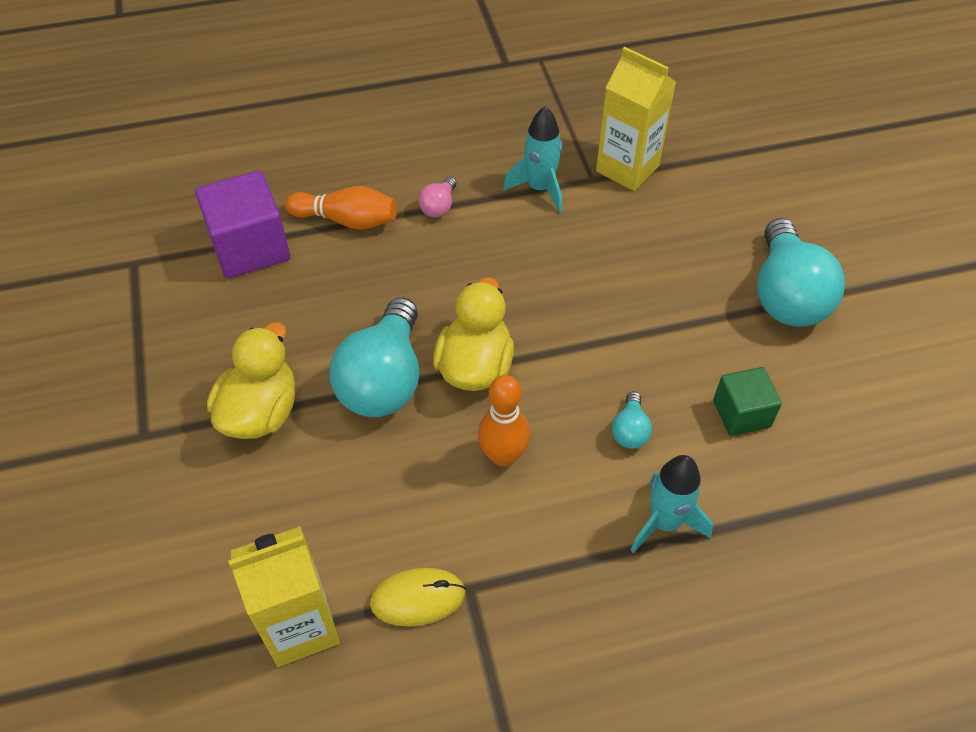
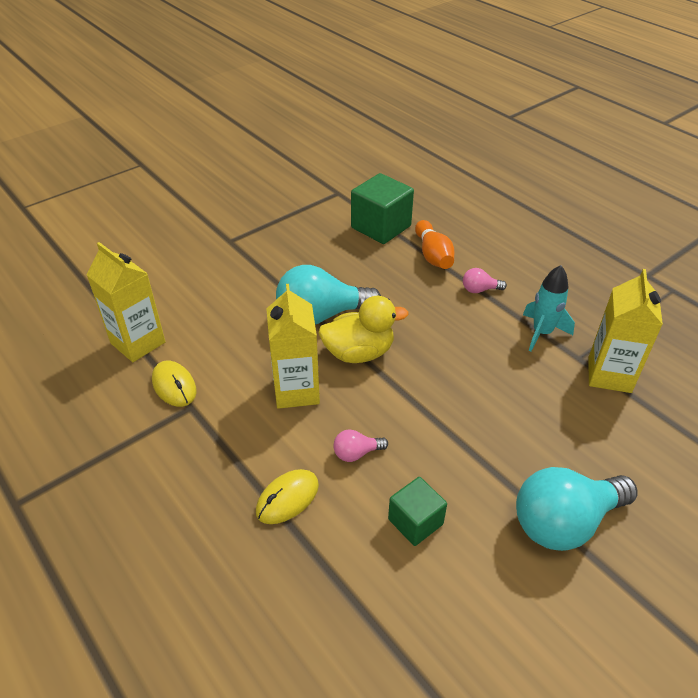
camera: 65 degrees right, 10 degrees down
(250, 247) = (381, 227): purple cube -> green cube
(260, 412) = (268, 275): yellow duck -> none
(503, 456) = (296, 390): orange bowling pin -> yellow carton
(630, 430) = (356, 453): turquoise light bulb -> pink light bulb
(664, 523) = (287, 498): turquoise rocket -> yellow mouse

